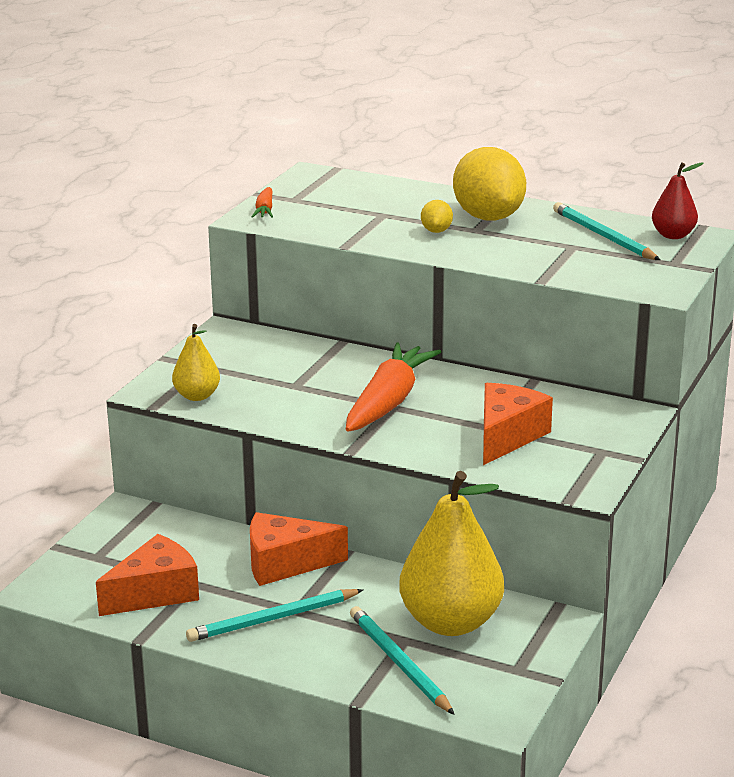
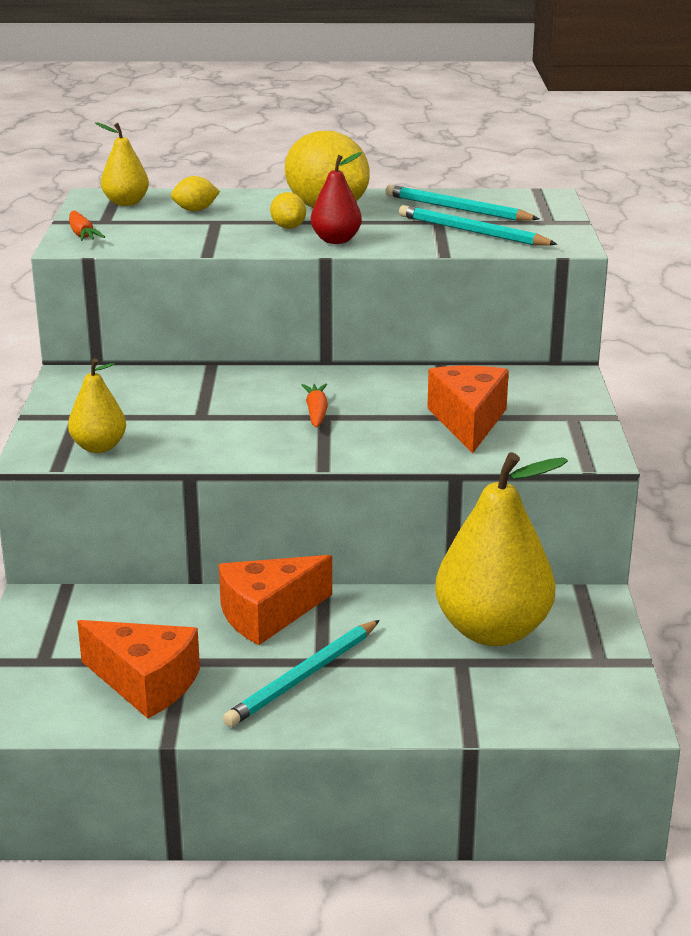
camera: 25 degrees left, 0 degrees up
(155, 593) = (145, 683): orange cheese -> orange cheese turned 90 degrees clockwise
(327, 184) = (126, 203): none -> yellow pear
(376, 200) = (195, 210): none -> yellow lemon
(389, 402) = (316, 412): orange carrot -> orange carrot, size x0.46
(399, 663) = (477, 687): turquoise pencil -> turquoise pencil (472, 232)
(673, 235) = (520, 199): red pear -> red pear (336, 240)

